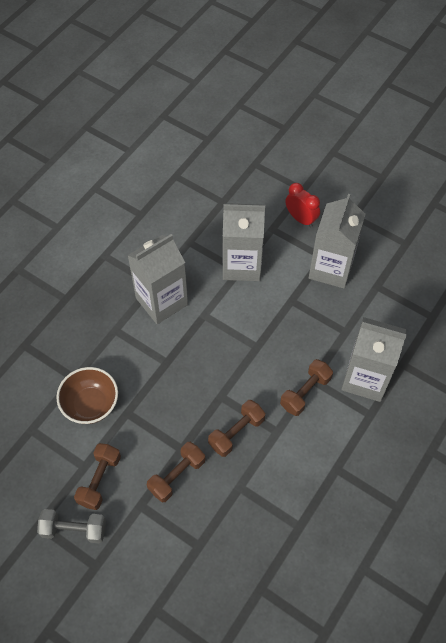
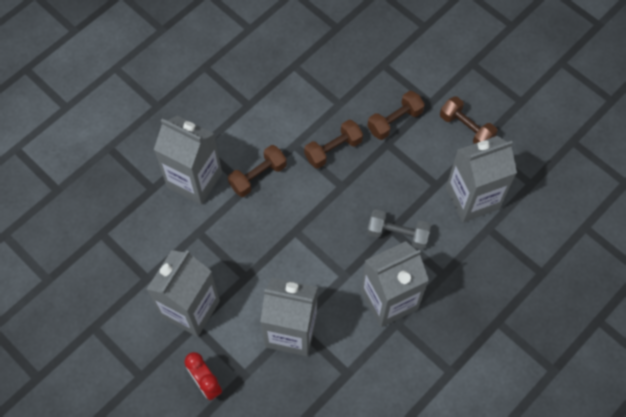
camera: 170 degrees left, 5 degrees up
(74, 529) = (490, 92): grey dumbbell -> grey dumbbell (397, 234)
(91, 404) = (472, 198): brown bowl -> grey carton
(99, 480) = (466, 128): brown dumbbell -> brown dumbbell turned 75 degrees counterclockwise

